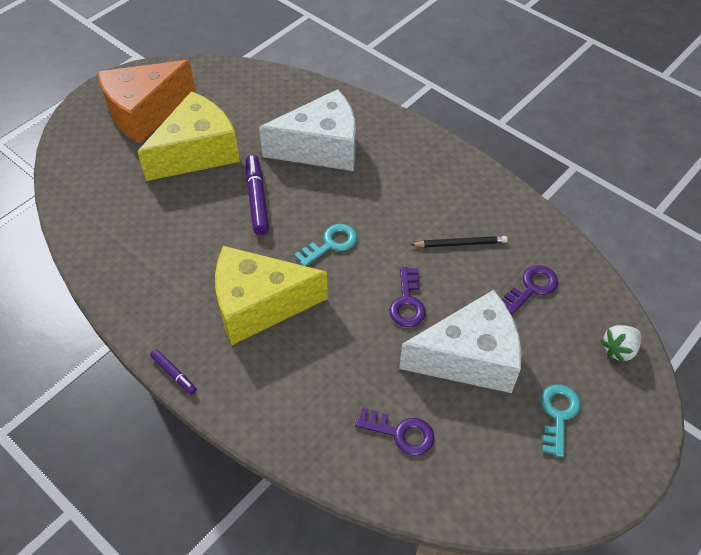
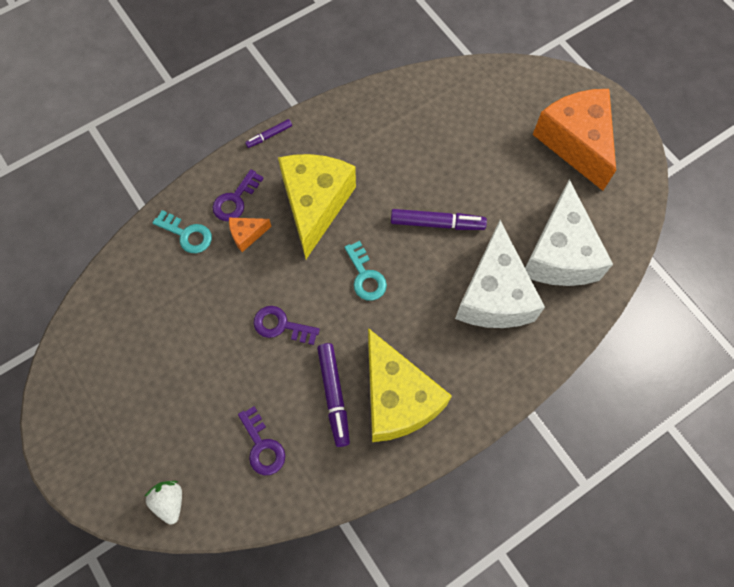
camera: 105 degrees right, 15 degrees up
(197, 152) = (510, 181): yellow cheese -> yellow cheese (397, 398)
(312, 361) = (247, 235): none -> orange cheese
(400, 433) = (161, 285): purple key -> purple key (235, 200)
(460, 244) = (334, 395): black pencil -> purple marker
(469, 358) = (208, 360): white cheese -> white cheese (559, 254)
(558, 415) = (129, 416): turquoise key -> turquoise key (187, 234)

